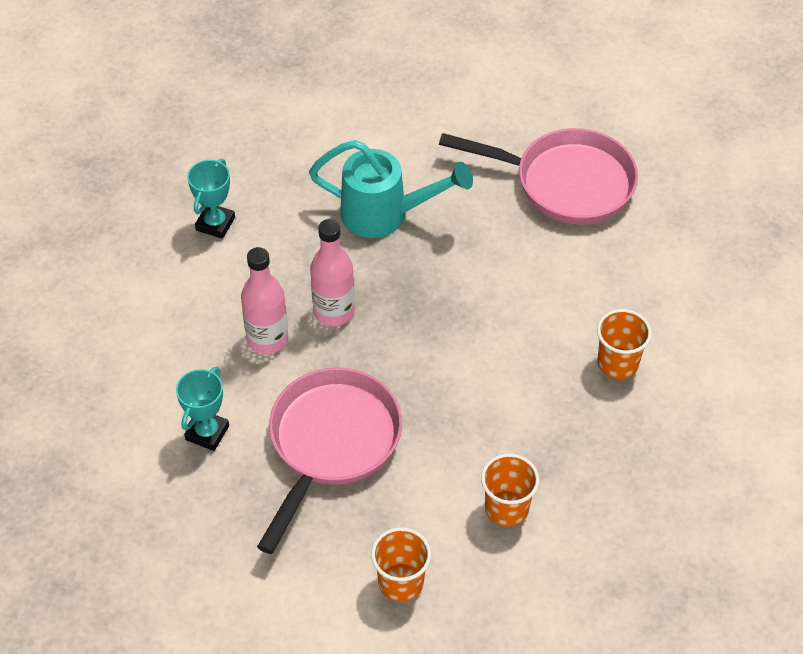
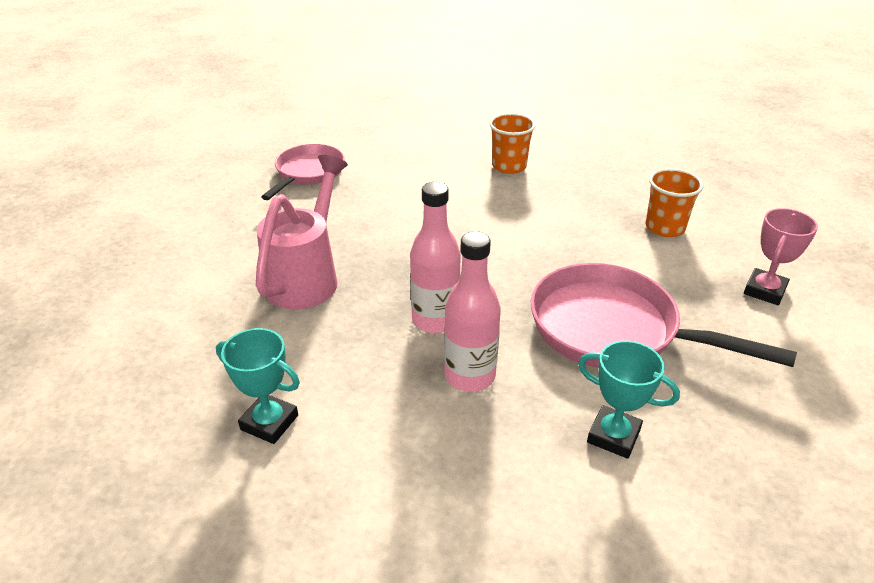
camera: 85 degrees left, 15 degrees down
(386, 214) = (307, 276): turquoise watering can -> pink watering can
(401, 582) = (764, 291): orange cup -> pink trophy
(566, 183) = (308, 173): pink pan -> pink pan, size x0.64

